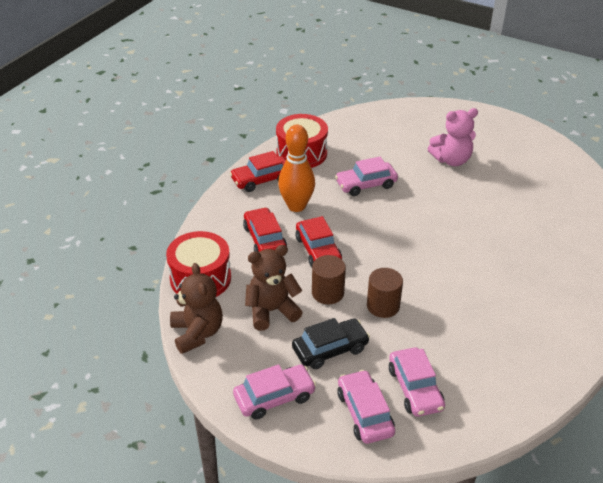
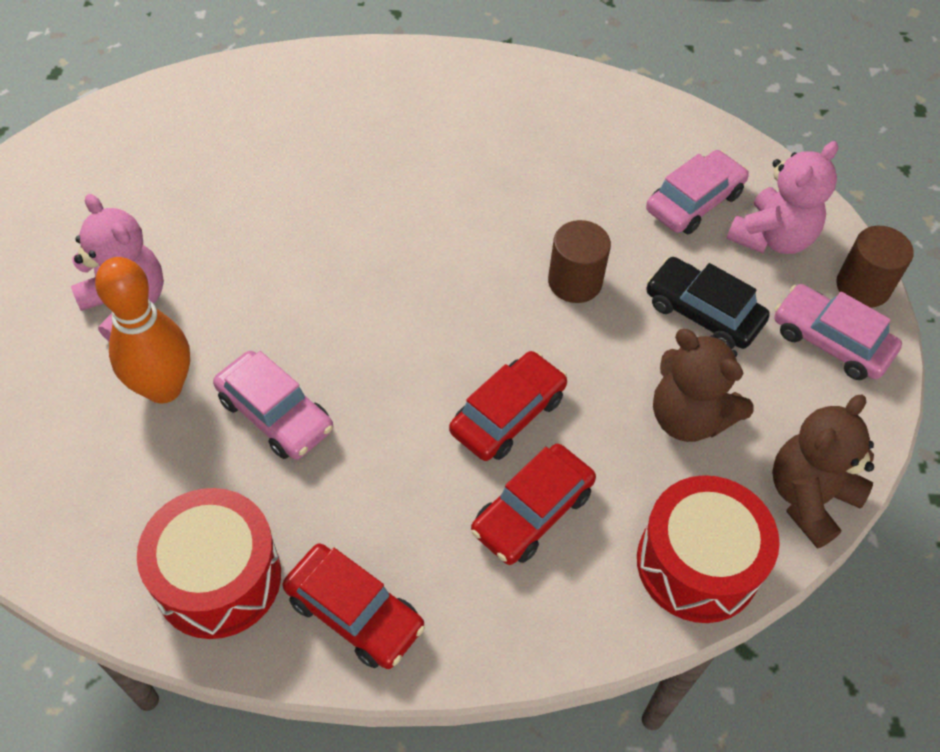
camera: 120 degrees left, 15 degrees up
(296, 206) = (406, 503): orange bowling pin -> orange bowling pin (164, 388)
(327, 293) = (597, 360): brown cylinder -> brown cylinder (863, 286)
(365, 413) = (772, 238): pink car -> pink teddy bear

